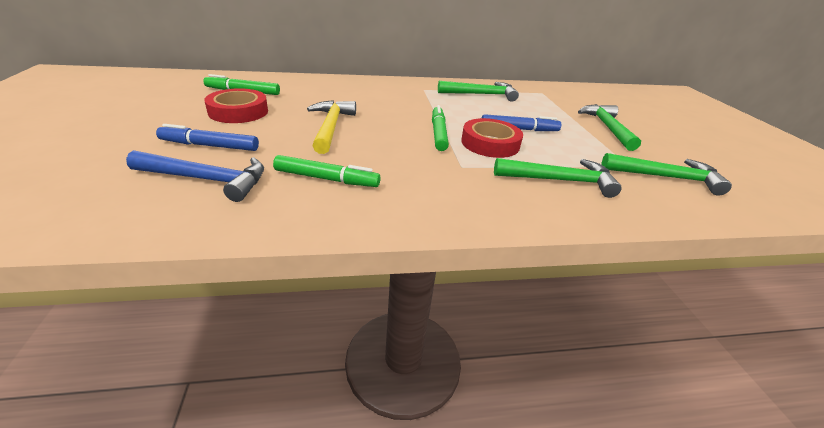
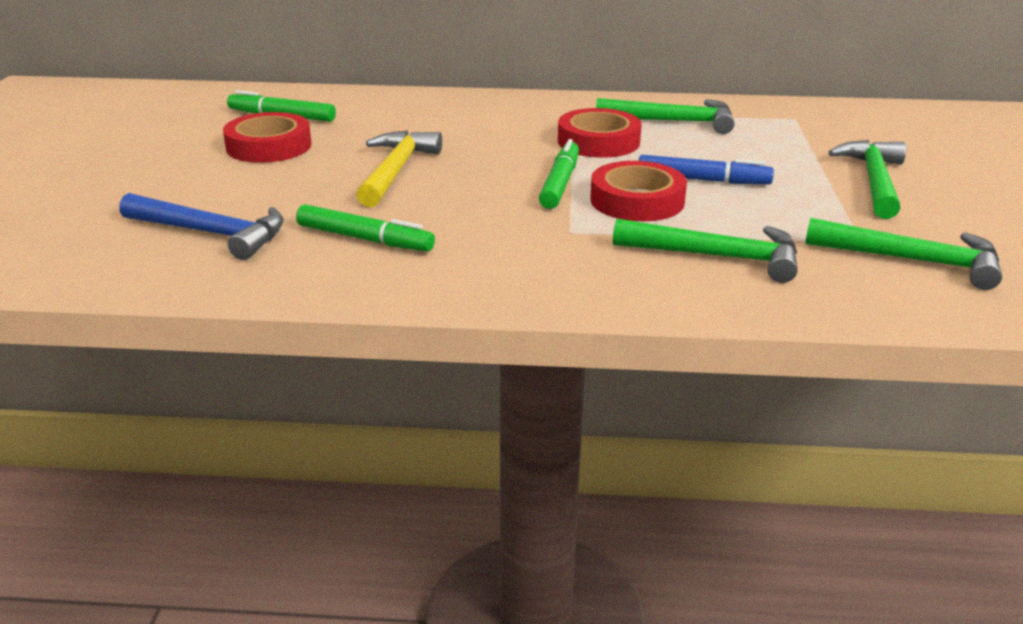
camera: 15 degrees right, 5 degrees down
(210, 146) = (222, 192): blue marker -> none
(447, 106) = (598, 141): none -> red tape

